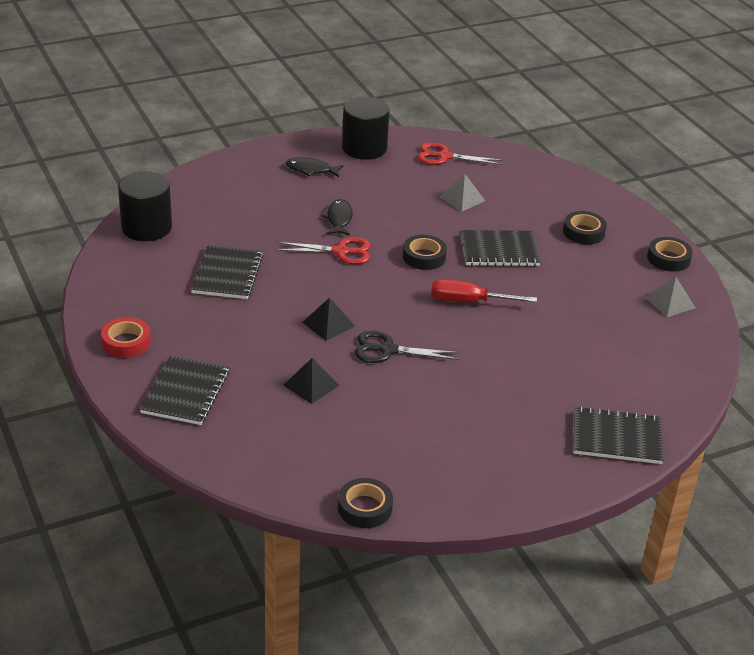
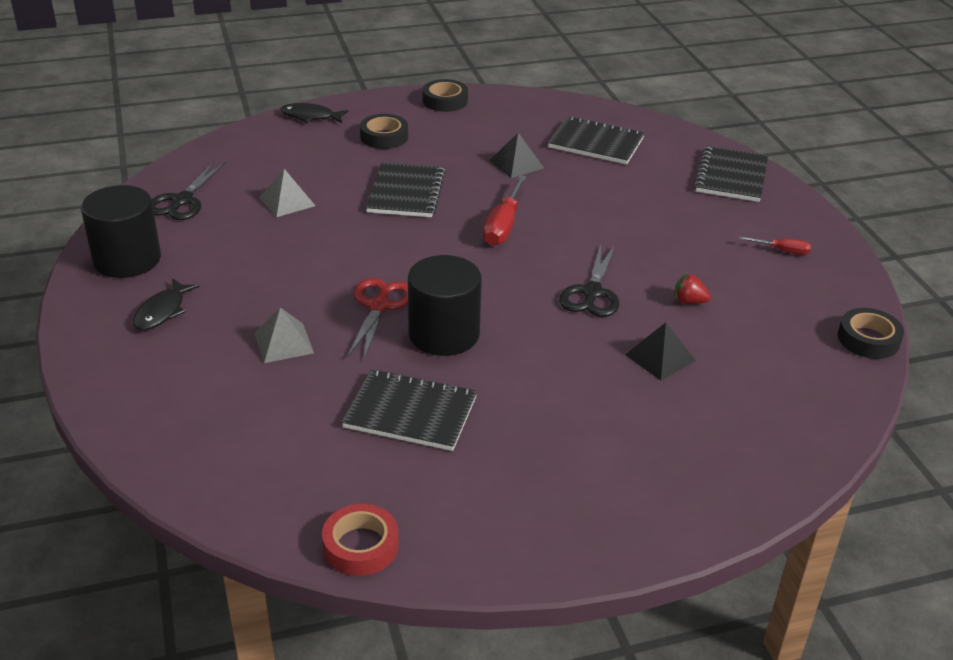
camera: 80 degrees left, 0 degrees up
(126, 342) = (567, 527): red tape -> red tape (360, 546)
(146, 227) = (260, 494): black cylinder -> black cylinder (444, 334)
(185, 392) = (680, 469): black notebook -> black notebook (596, 143)
(328, 324) = (537, 332): black pyramid -> black pyramid (516, 164)
(339, 219) = (300, 300): black fish -> black fish (310, 116)
(391, 402) = (689, 301): none -> red strawberry
(424, 257) = (407, 244): black tape -> none
(444, 157) = (182, 201): red scissors -> black scissors
(491, 464) = (782, 251): none -> red screwdriver
(670, 302) = (519, 113): grey pyramid -> grey pyramid (283, 343)

